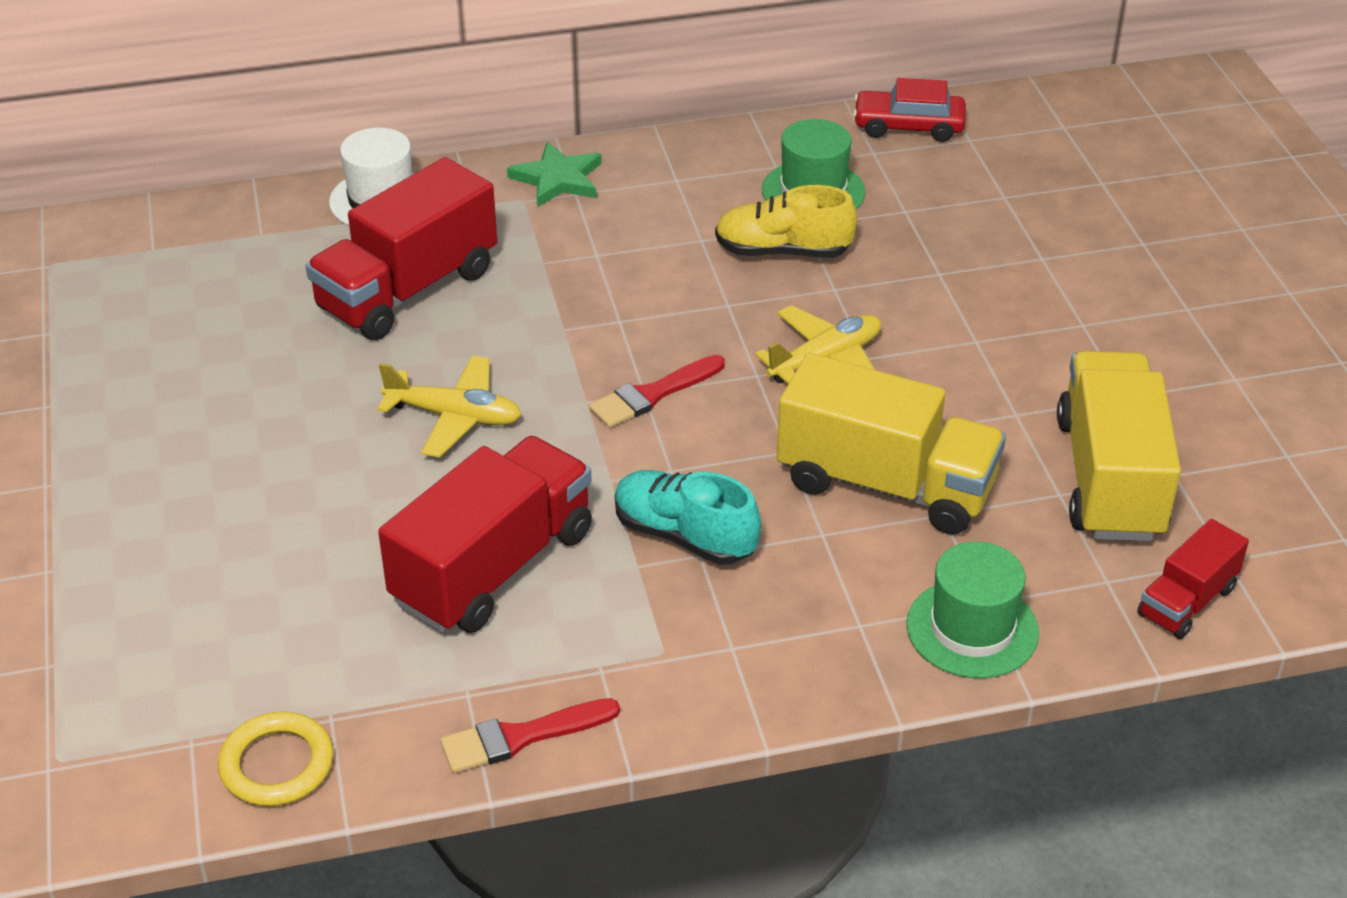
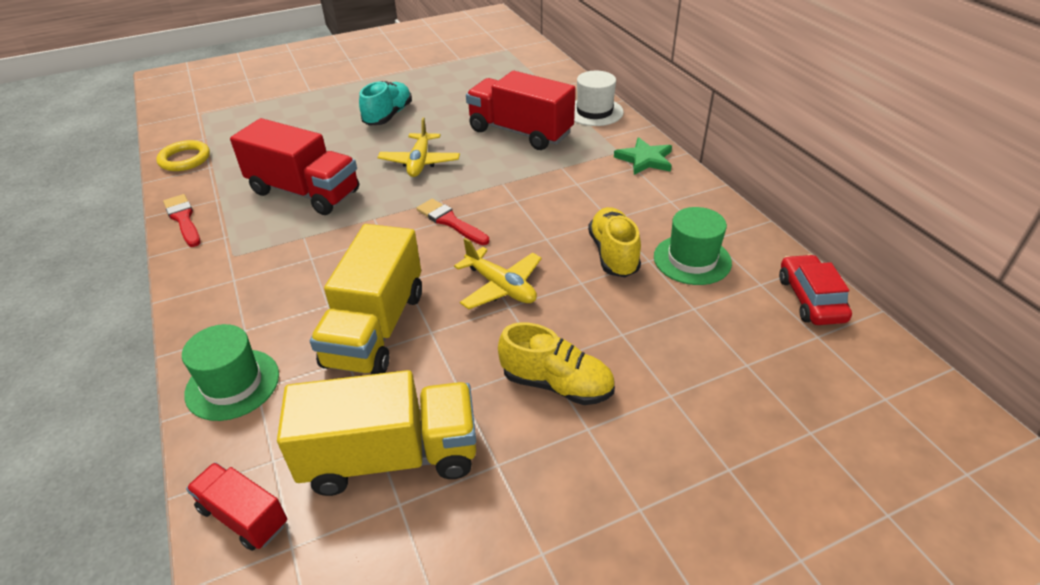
camera: 80 degrees right, 0 degrees up
(684, 536) = (327, 250): turquoise shoe -> turquoise shoe (388, 116)
(1014, 336) = (557, 384): none -> yellow shoe

